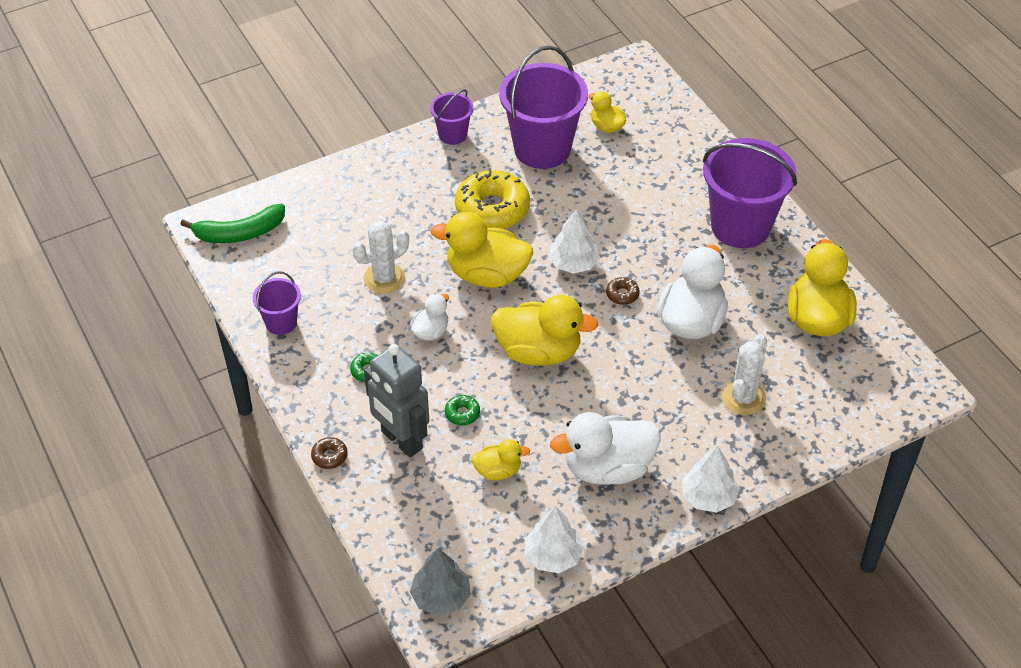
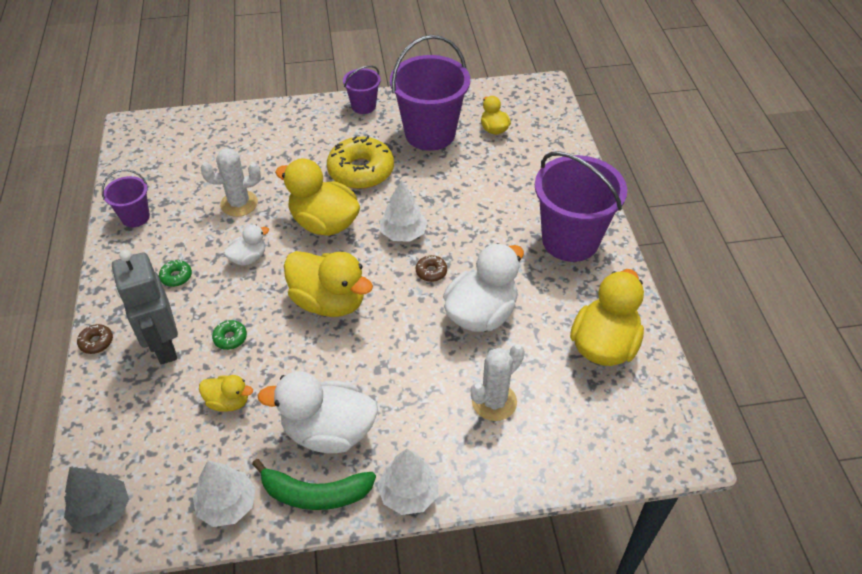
camera: 20 degrees right, 0 degrees up
(240, 233) = (152, 140): green banana -> green banana (315, 494)

